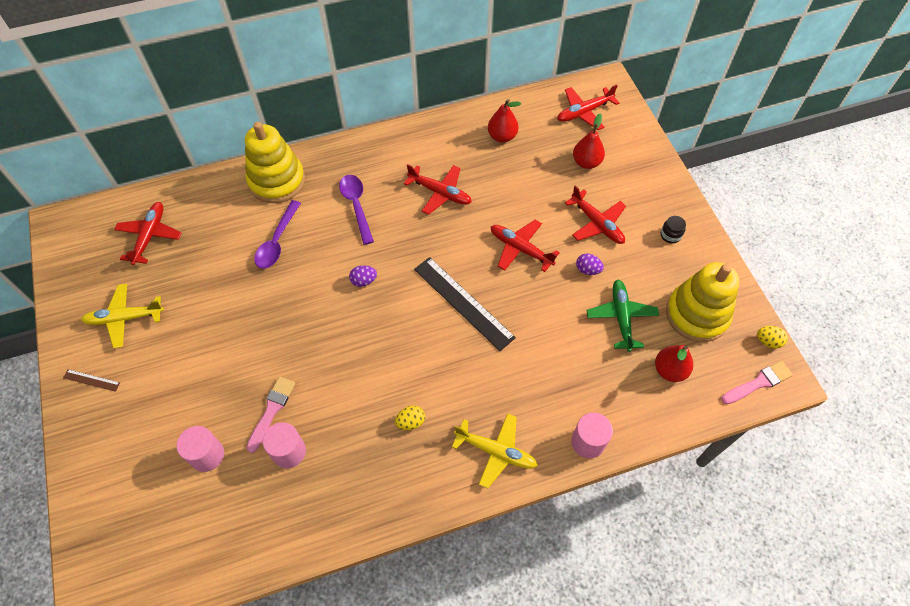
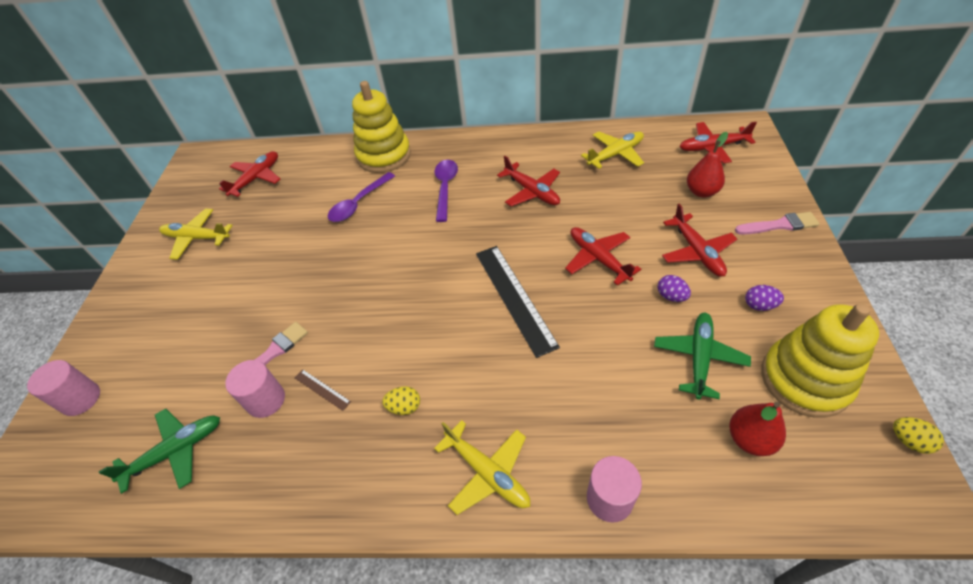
camera: 25 degrees right, 10 degrees down
(91, 380) = (139, 282): brown ruler -> brown ruler (322, 389)
(207, 455) = (190, 379): pink cylinder -> pink cylinder (81, 399)
(232, 517) = (175, 451): none -> green plane
(364, 281) = (421, 254): purple egg -> purple egg (759, 305)
(502, 136) = (615, 154): red pear -> yellow plane
(670, 235) = (788, 282): black jar -> none
(758, 383) = (884, 494): pink brush -> pink brush (779, 225)

